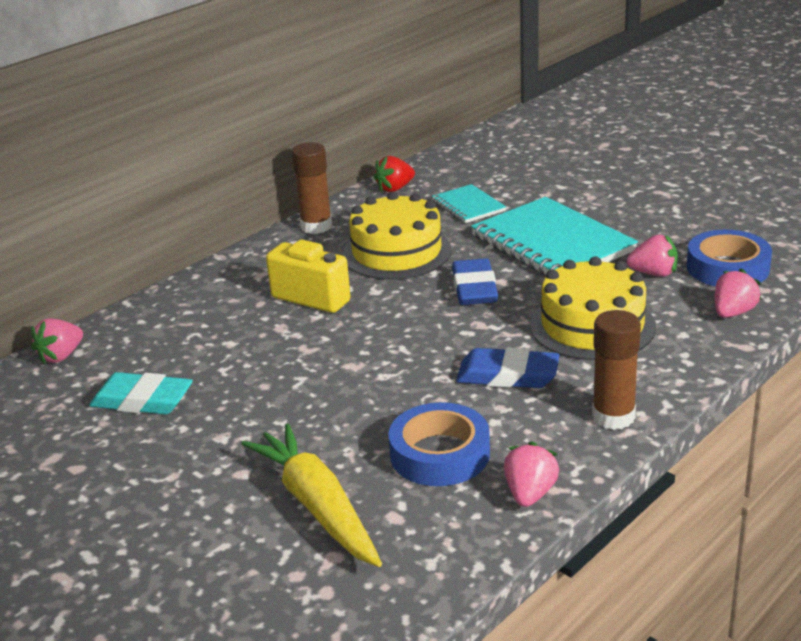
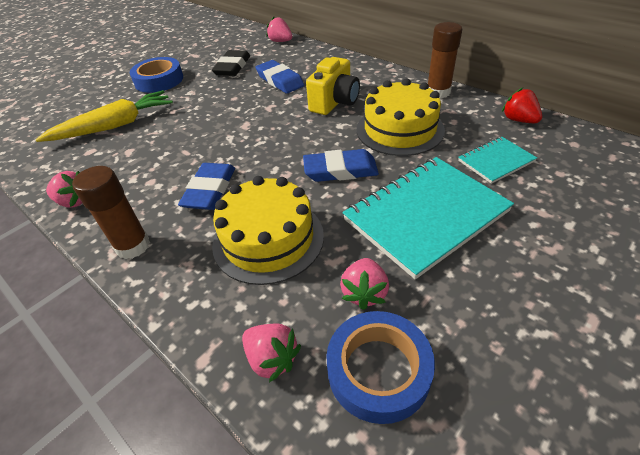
camera: 90 degrees right, 15 degrees up
(142, 400) = (232, 67): turquoise eraser -> black eraser
(224, 345) = (280, 80): none -> blue eraser
(440, 454) = (135, 163): blue tape -> blue tape (159, 80)

